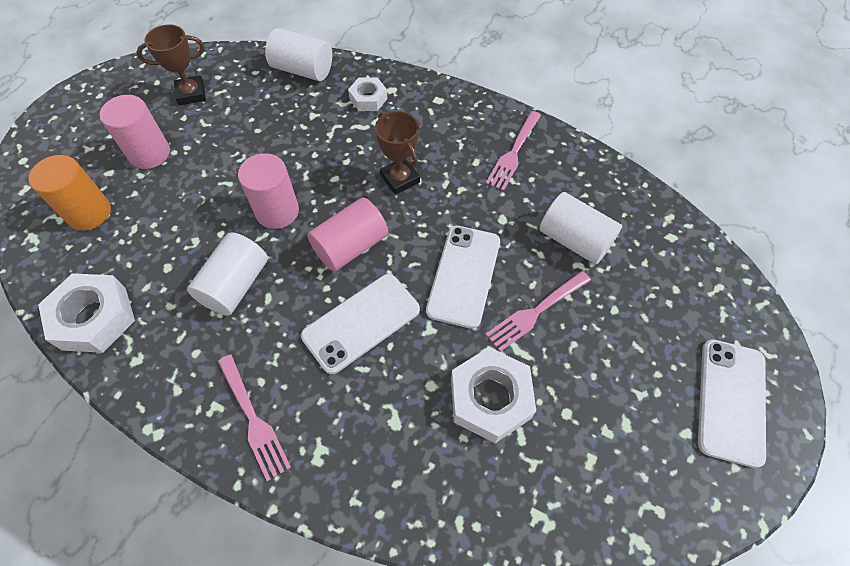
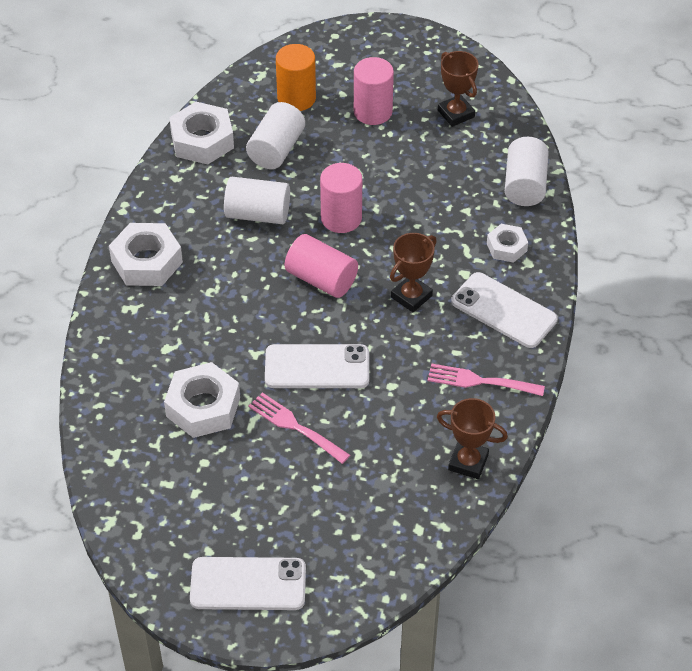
camera: 75 degrees right, 10 degrees down
(253, 419) = (147, 261): pink fork -> white nut
(361, 323) = (247, 306): white phone -> white phone (503, 311)
(574, 240) = (386, 447): white cylinder -> white cylinder (276, 149)
(602, 183) = (468, 462): none -> brown trophy

